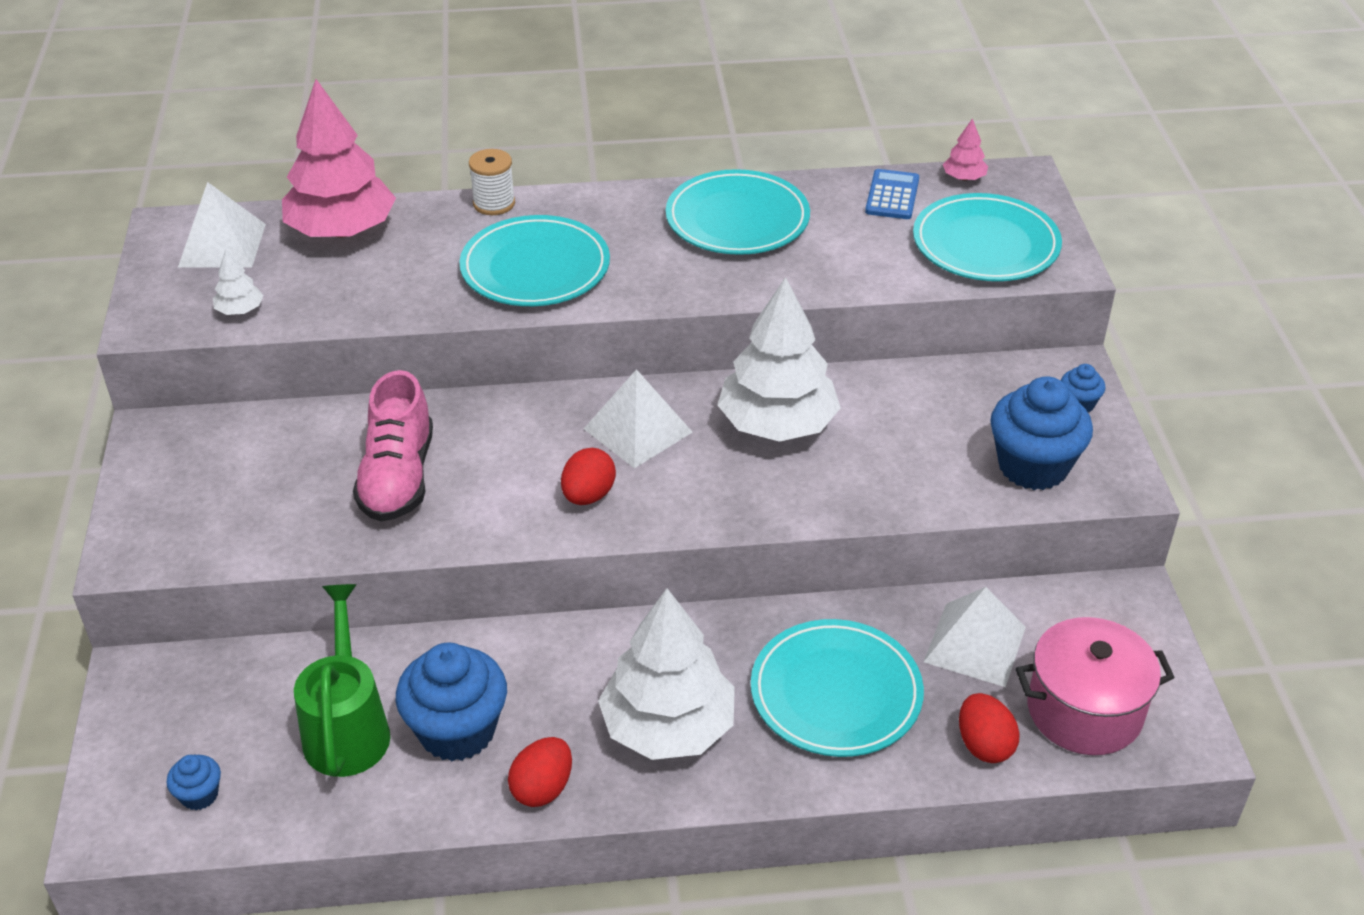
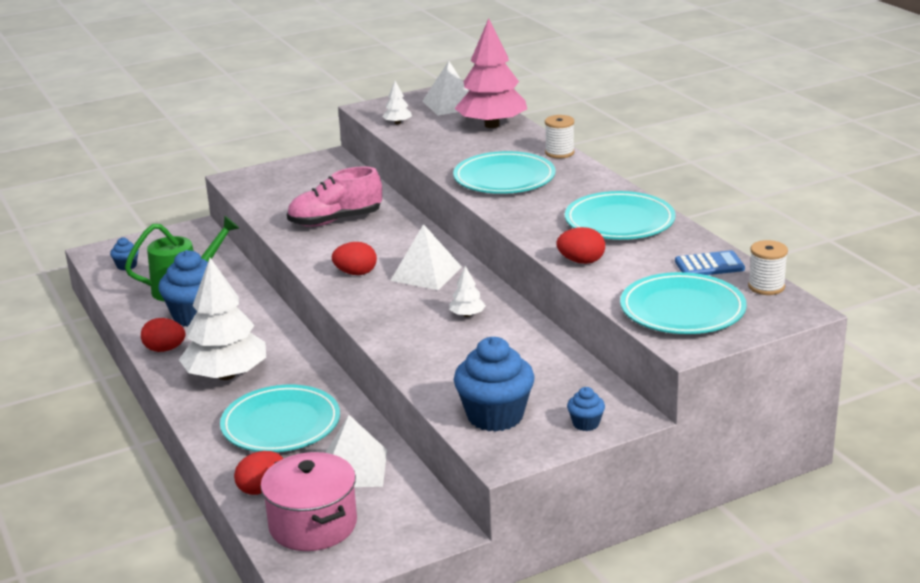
camera: 70 degrees right, 15 degrees down
(777, 424) = (467, 315): white tree -> white tree, size x0.42
(824, 276) = (581, 261): none -> red egg
(964, 178) = (766, 287): pink tree -> white spool

